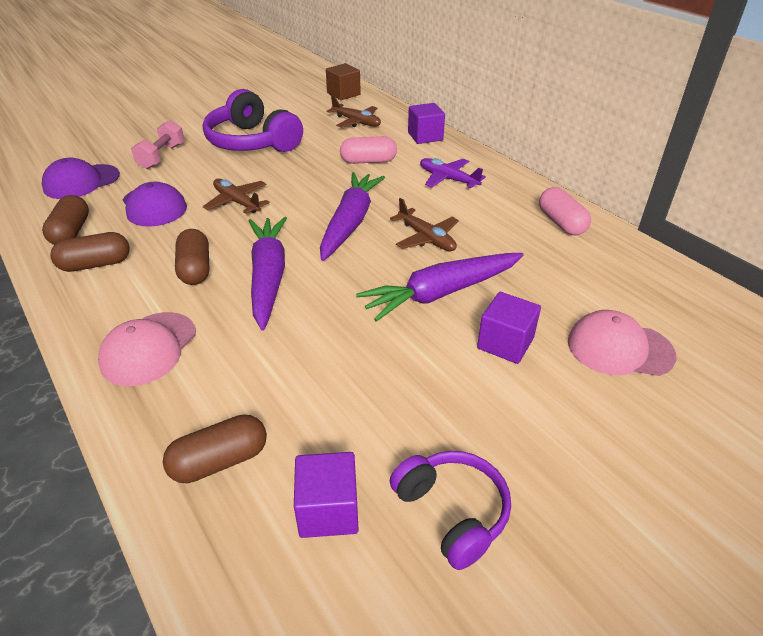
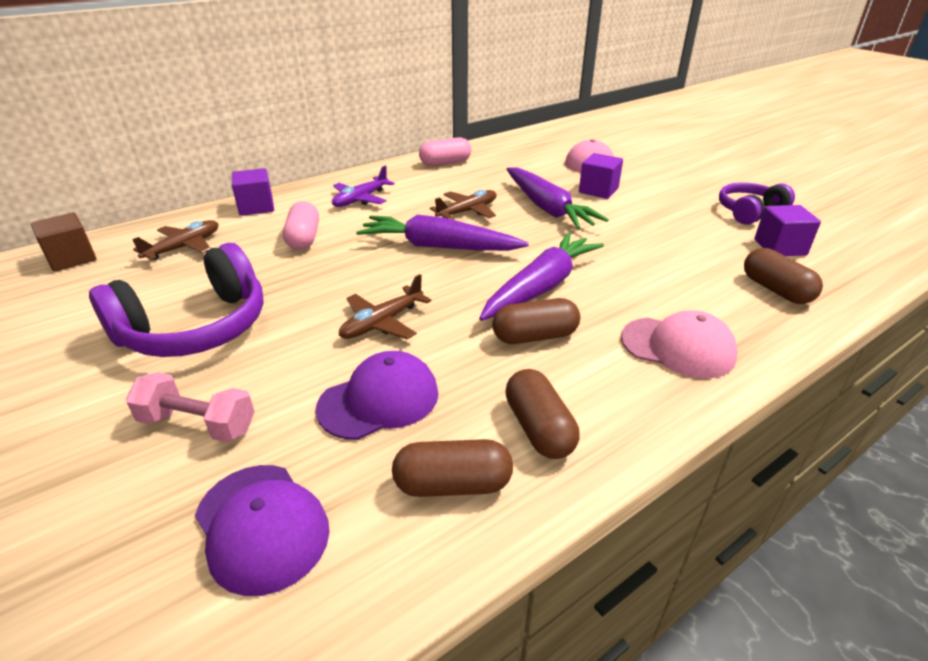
camera: 90 degrees left, 5 degrees down
(268, 277) = (541, 287): purple carrot -> purple carrot turned 135 degrees clockwise

